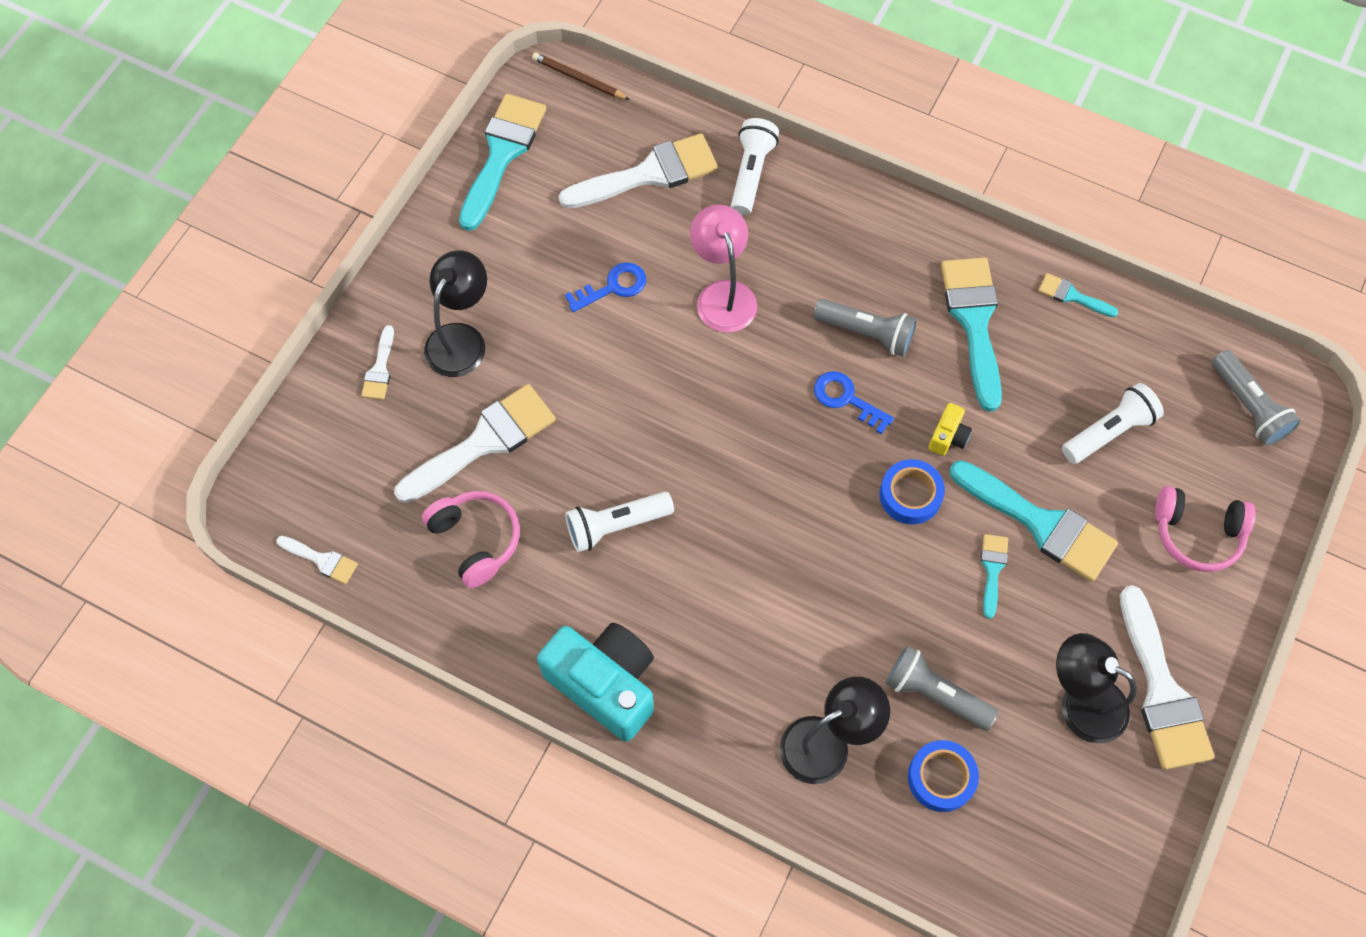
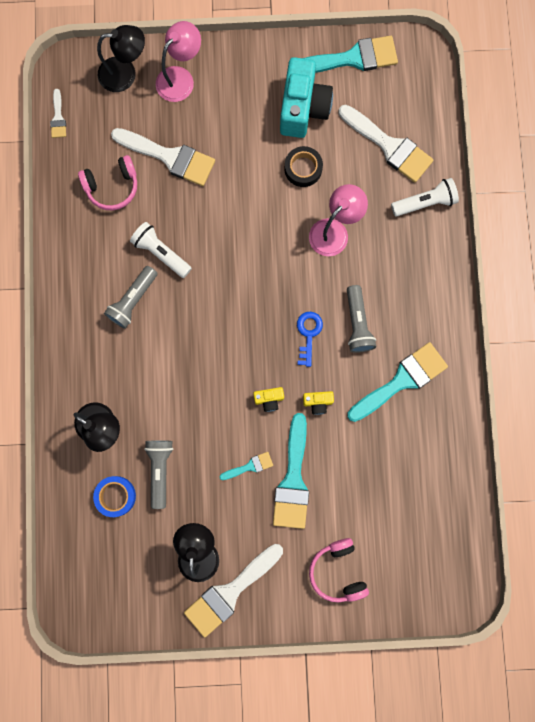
camera: 60 degrees right, 15 degrees up
(380, 369) = (180, 78): white brush -> pink lamp
(461, 339) = (223, 108): black lamp -> black lamp (125, 74)
(476, 540) = (112, 187): pink headphones -> pink headphones turned 45 degrees clockwise
(579, 79) = (430, 70): brown pencil -> none
(605, 684) = (71, 297): turquoise camera -> turquoise camera (303, 108)
(613, 287) = (303, 169): blue key -> black tape
(910, 495) = (269, 399): blue tape -> yellow camera
(1072, 296) = (454, 429): turquoise brush -> none
(1109, 431) = (374, 492): white flashlight -> none
(1248, 407) = (439, 566): grey flashlight -> grey flashlight (133, 301)

